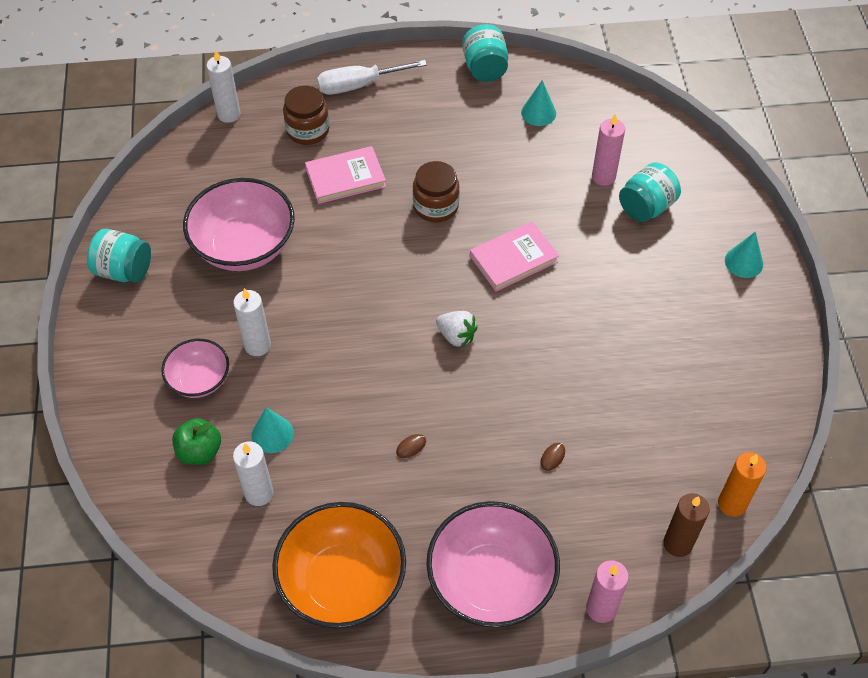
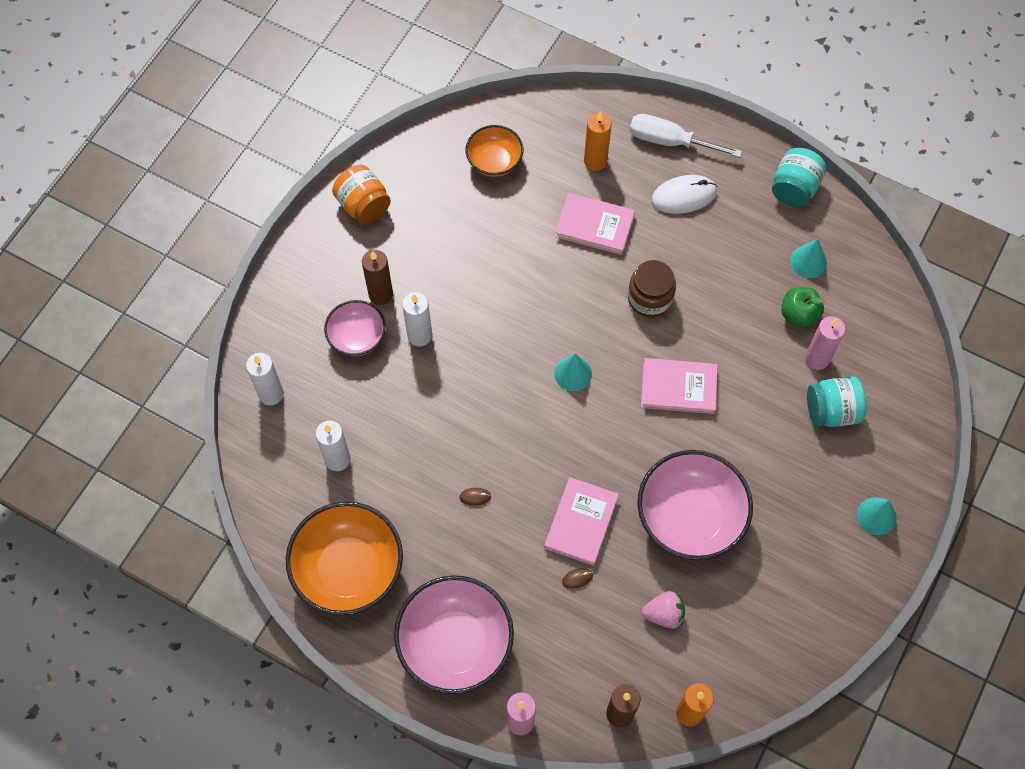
camera: 35 degrees right, 10 degrees up
(124, 270) = (363, 205): turquoise jar -> orange jar
(195, 332) = (380, 294): none -> brown candle
(200, 451) = (318, 397): green apple -> green apple (798, 314)
(219, 175) = (494, 161): none -> orange bowl
(229, 114) = (541, 107): white candle -> white candle (271, 394)
(244, 246) = (469, 240): pink bowl -> pink bowl (690, 517)
(272, 434) = (380, 418): turquoise cone -> turquoise cone (573, 373)
(308, 130) = (595, 161): brown jar -> orange candle
(402, 118) = (684, 196): none -> white mouse
(456, 336) = (579, 426): white strawberry -> none
(519, 410) = (581, 522): none -> pink book
(646, 439) = (664, 614): none -> pink strawberry

